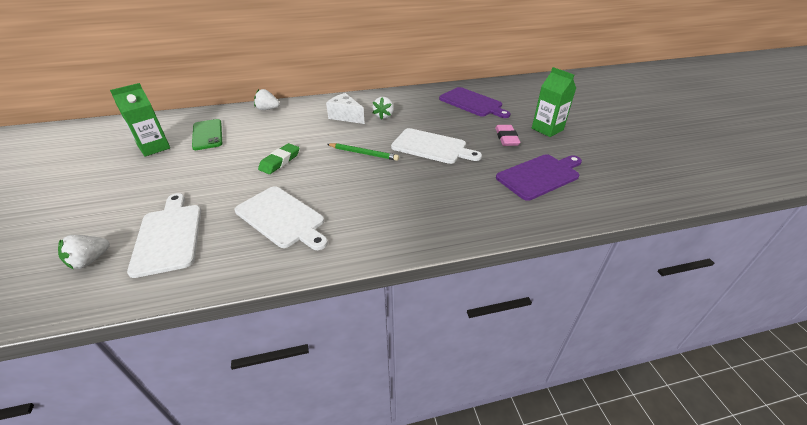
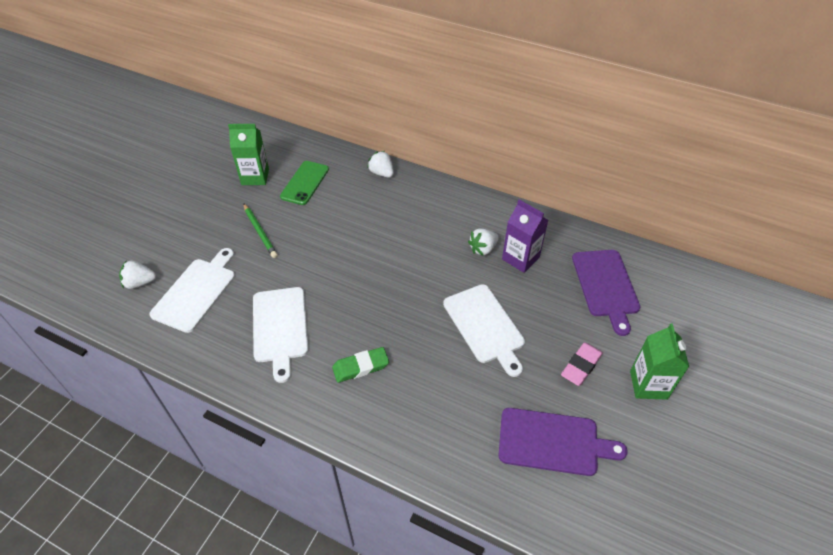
camera: 40 degrees right, 10 degrees up
(280, 161) = (333, 256): green eraser -> green eraser (360, 367)
(345, 116) = (444, 227): white cheese -> none
(363, 153) = (411, 292): green pencil -> green pencil (260, 232)
(412, 111) = (520, 258): none -> purple carton

